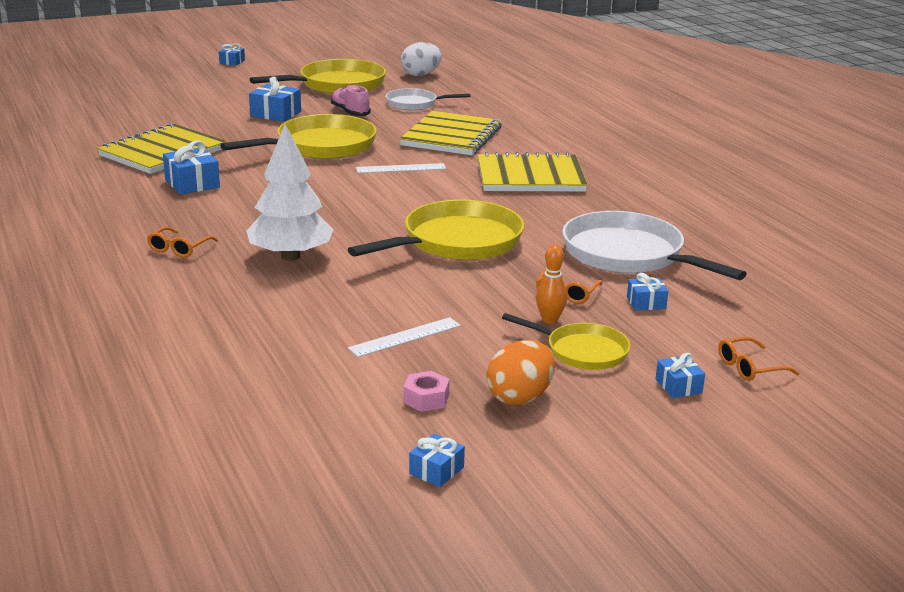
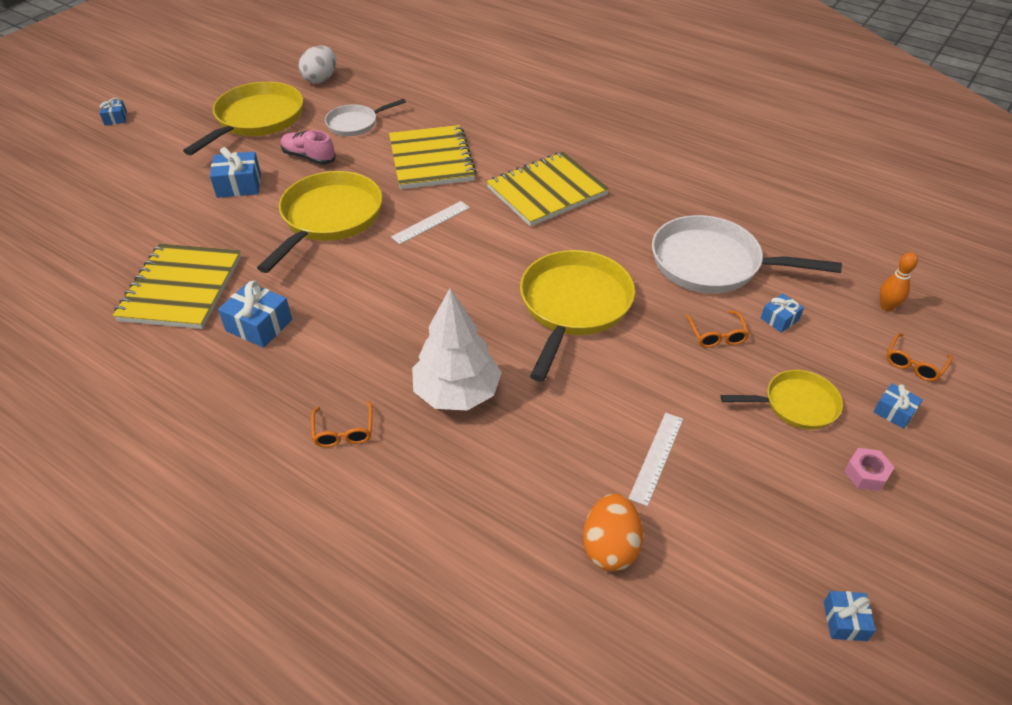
camera: 30 degrees left, 20 degrees up
(426, 399) = (749, 531): pink nut -> pink nut (866, 474)
(520, 397) = (810, 488): orange egg -> orange egg (610, 547)
(549, 320) = (737, 376): orange bowling pin -> orange bowling pin (887, 307)

